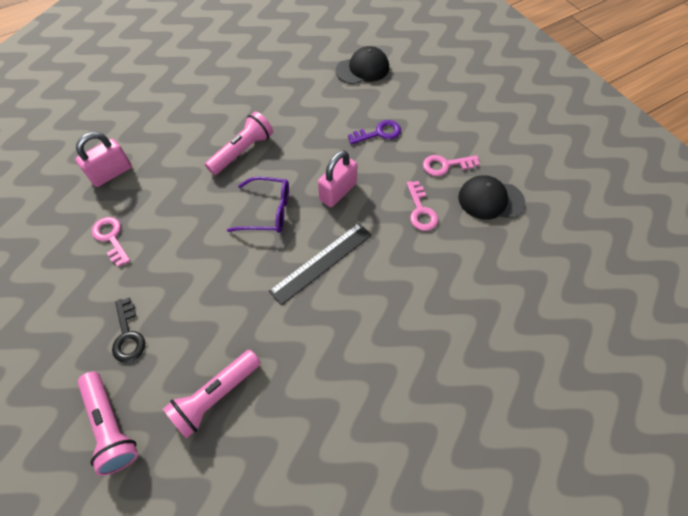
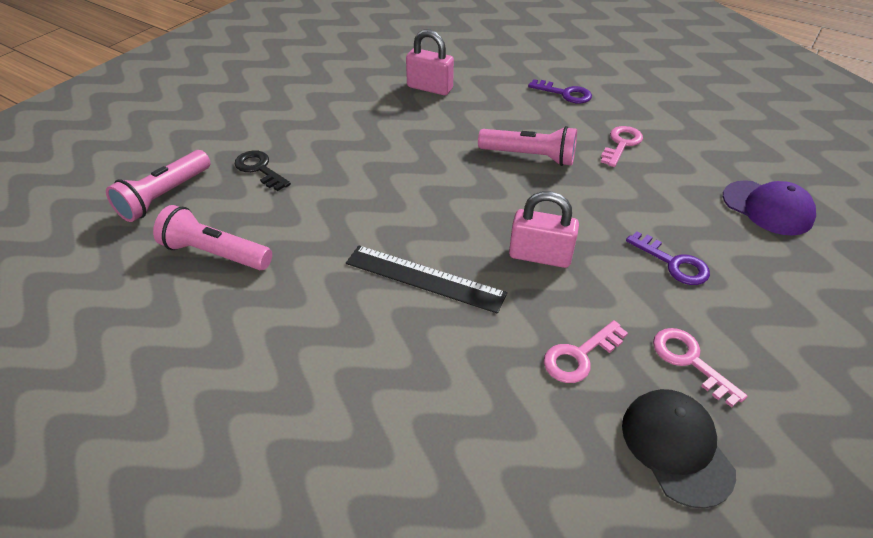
camera: 65 degrees right, 15 degrees down
(111, 238) = (358, 117): pink key -> pink key (621, 144)
(128, 335) = (259, 169): black key -> black key turned 90 degrees clockwise
(188, 97) = (565, 94): none -> purple key
(268, 211) = (464, 207): purple glasses -> none
(362, 69) = (767, 208): black cap -> purple cap

